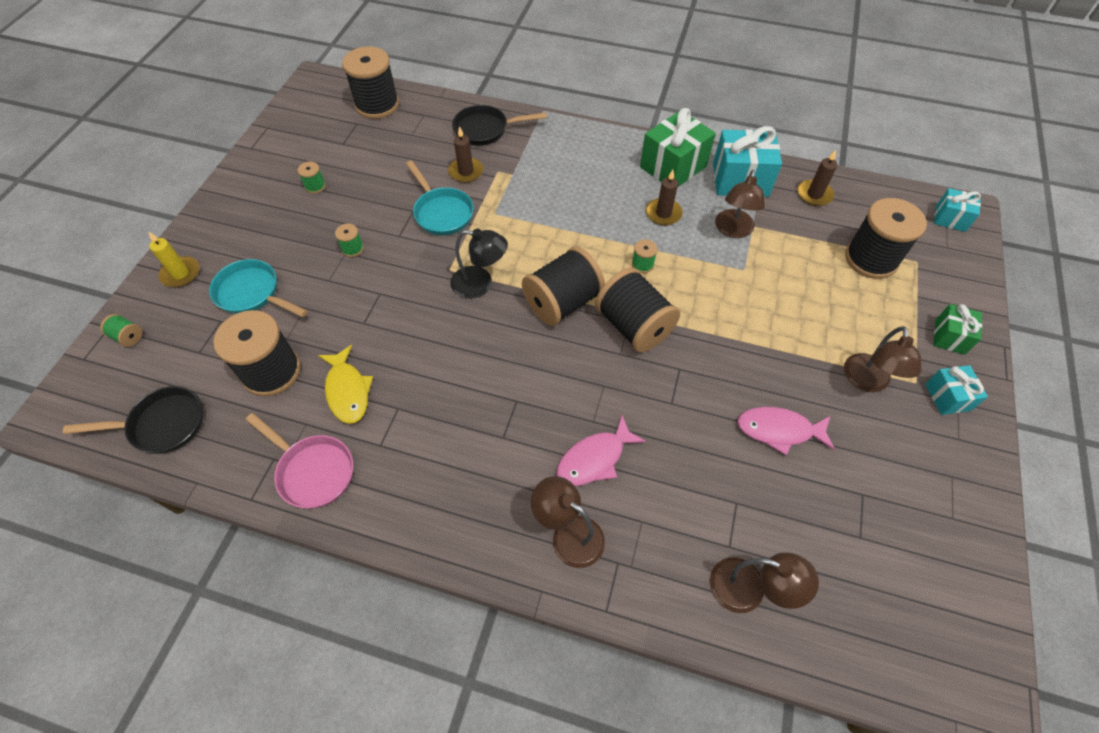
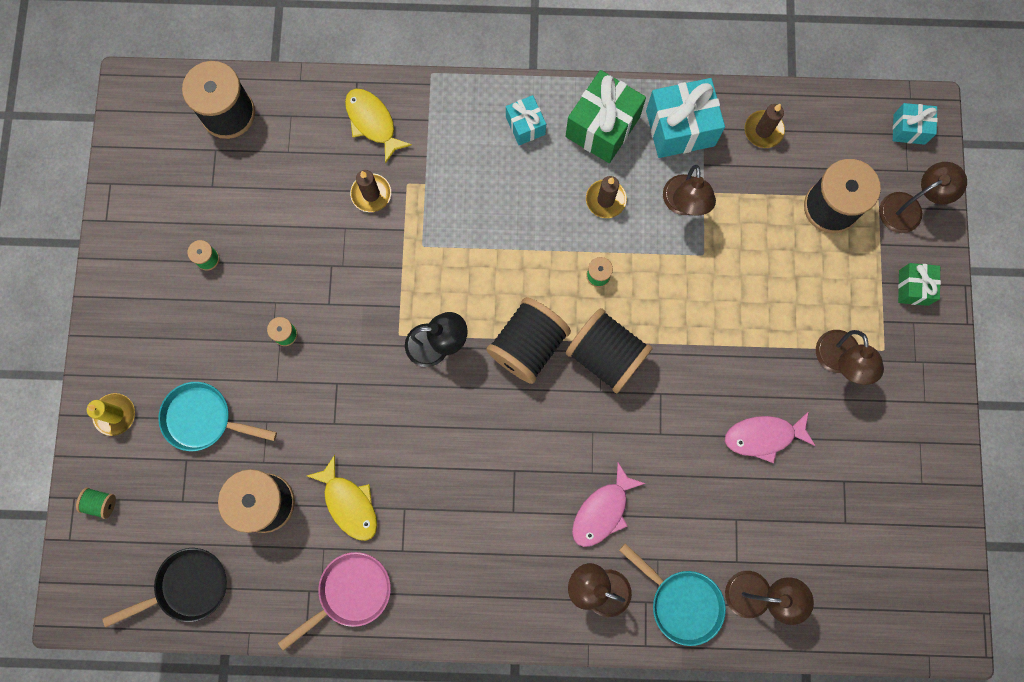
camera: 15 degrees left, 20 degrees up
(312, 471) = (350, 593): pink pan -> pink pan turned 60 degrees counterclockwise
(442, 212) = (364, 260): turquoise pan -> turquoise pan (681, 602)
(485, 130) = (373, 122): black pan -> yellow fish
(947, 274) = (908, 208): none -> brown lamp
(947, 397) = (913, 359): turquoise gift -> turquoise gift (525, 126)

